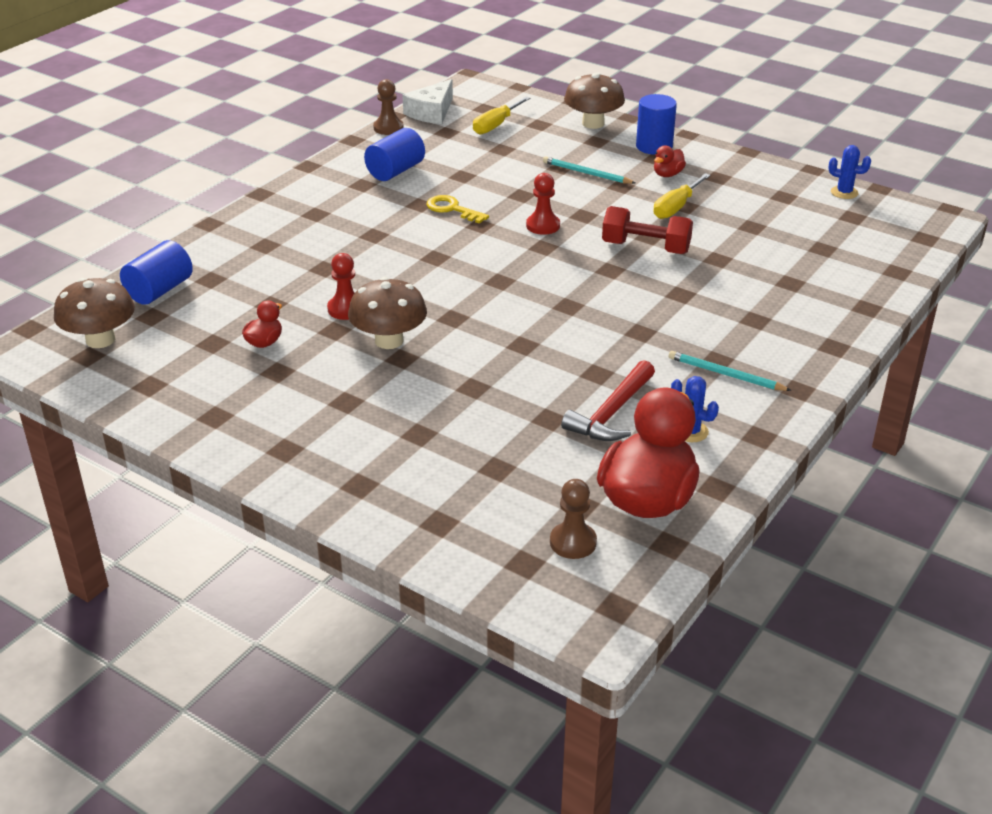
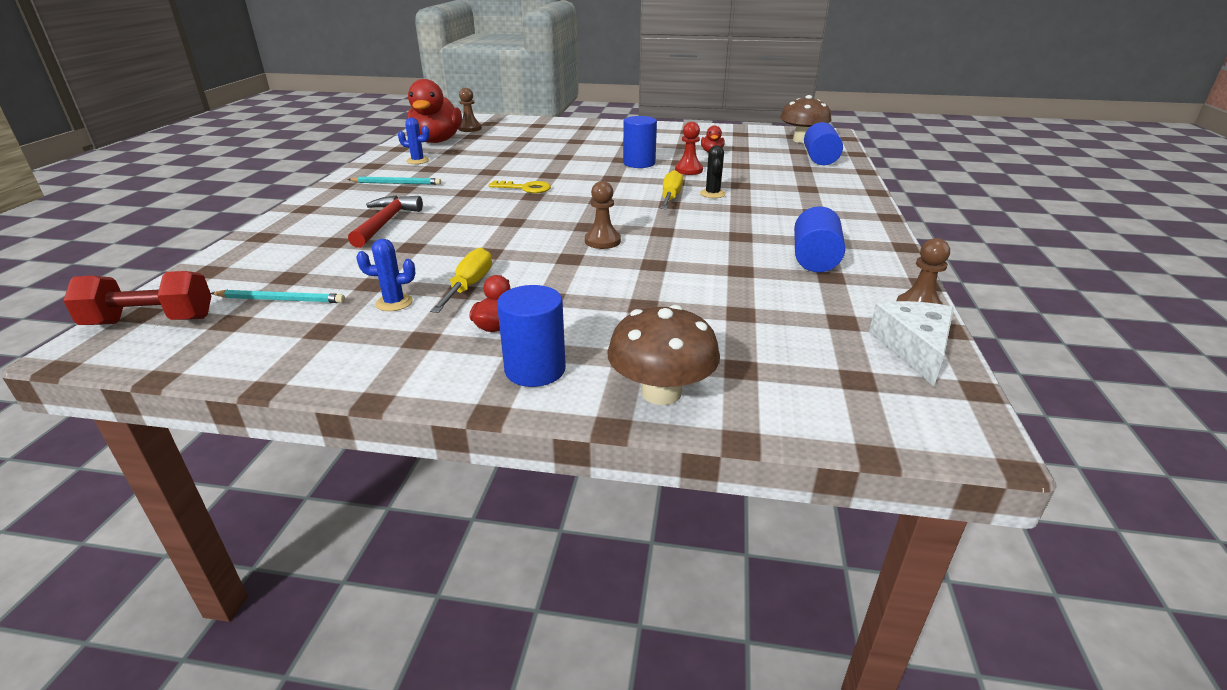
camera: 155 degrees right, 5 degrees down
(373, 261) = (712, 194): none -> black cactus
(389, 340) = (639, 163): brown mushroom -> blue cylinder
(452, 209) = (705, 238): yellow key -> yellow key (525, 188)
(496, 125) = (797, 349): yellow screwdriver -> yellow screwdriver (670, 198)
(543, 226) = (602, 241): red pawn -> brown pawn
(587, 173) = (602, 304): turquoise pencil -> turquoise pencil (280, 300)
(611, 413) = (470, 160): red hammer -> red hammer (385, 223)
(645, 248) = (487, 242): red dumbbell -> red dumbbell (151, 321)
(844, 192) = (225, 356): blue cactus -> blue cactus (394, 303)

